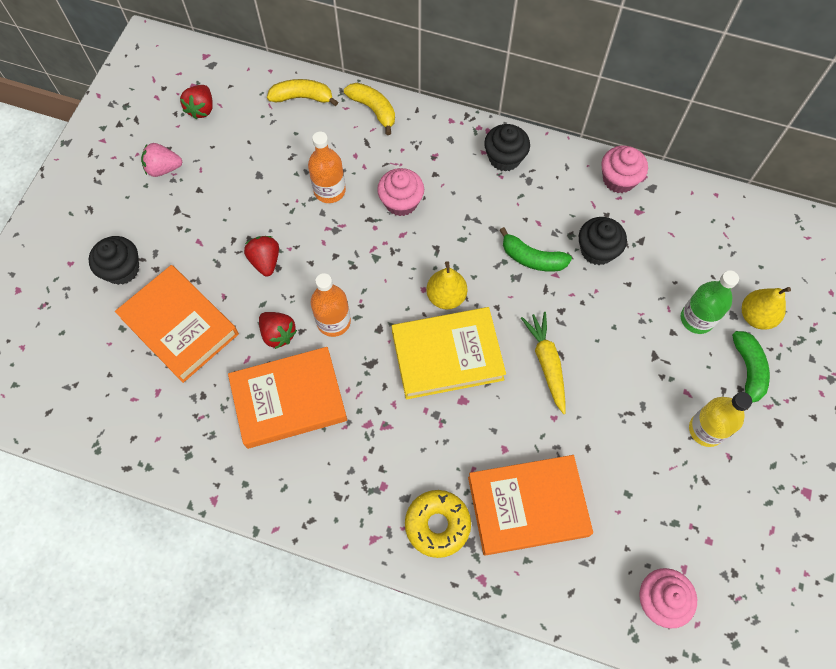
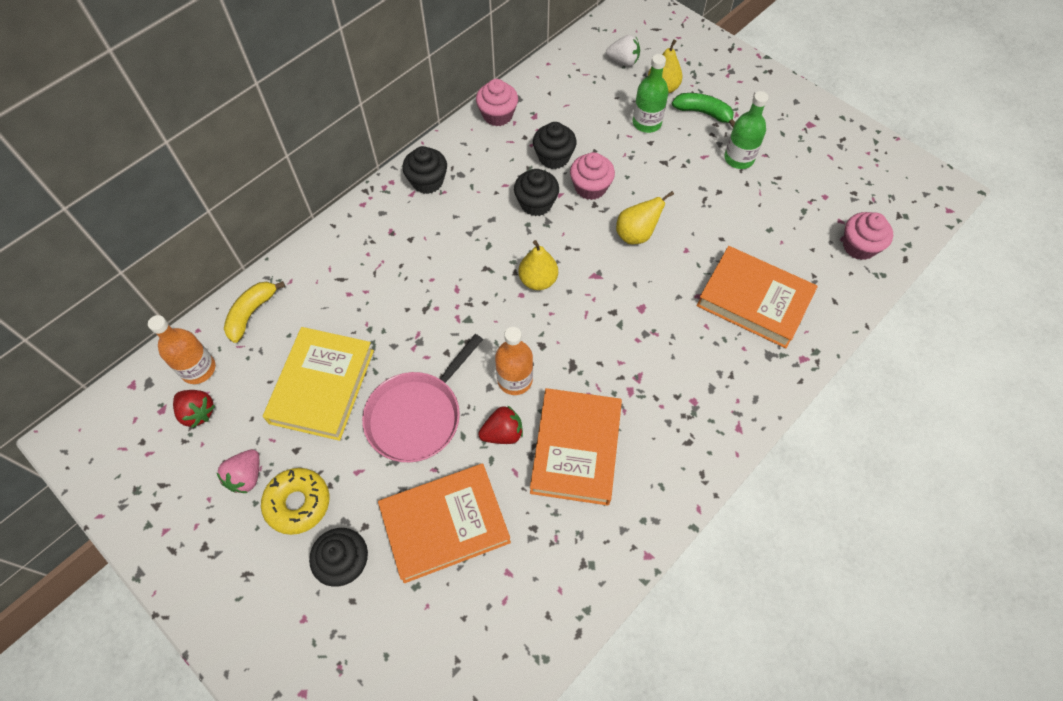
camera: 65 degrees left, 5 degrees down
(265, 261) = (417, 416): red strawberry -> pink pan
(329, 190) = (373, 330): orange bottle -> orange bottle (198, 369)
(373, 109) = (308, 259): yellow banana -> none
(401, 202) = (423, 276): pink cupcake -> pink cupcake (590, 187)
(437, 525) = (745, 372): yellow donut -> yellow donut (298, 503)
(447, 355) = (594, 302): yellow book -> yellow book (322, 386)
(527, 506) = (754, 300): orange book -> orange book turned 75 degrees counterclockwise
(532, 258) = (536, 203): green banana -> black cupcake
(546, 363) = (636, 234): yellow carrot -> yellow pear
(706, 429) = (739, 158): yellow bottle -> green bottle
(768, 263) = (623, 61): none -> white strawberry

